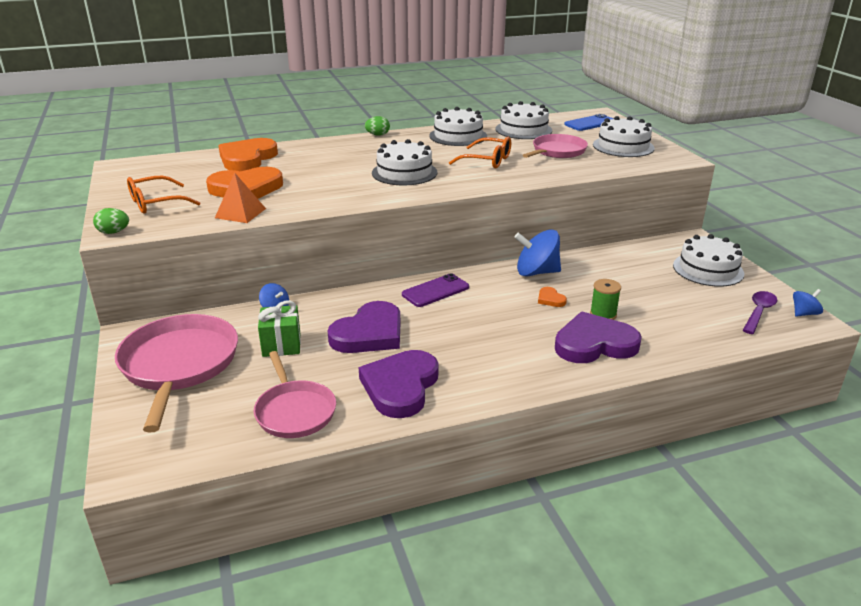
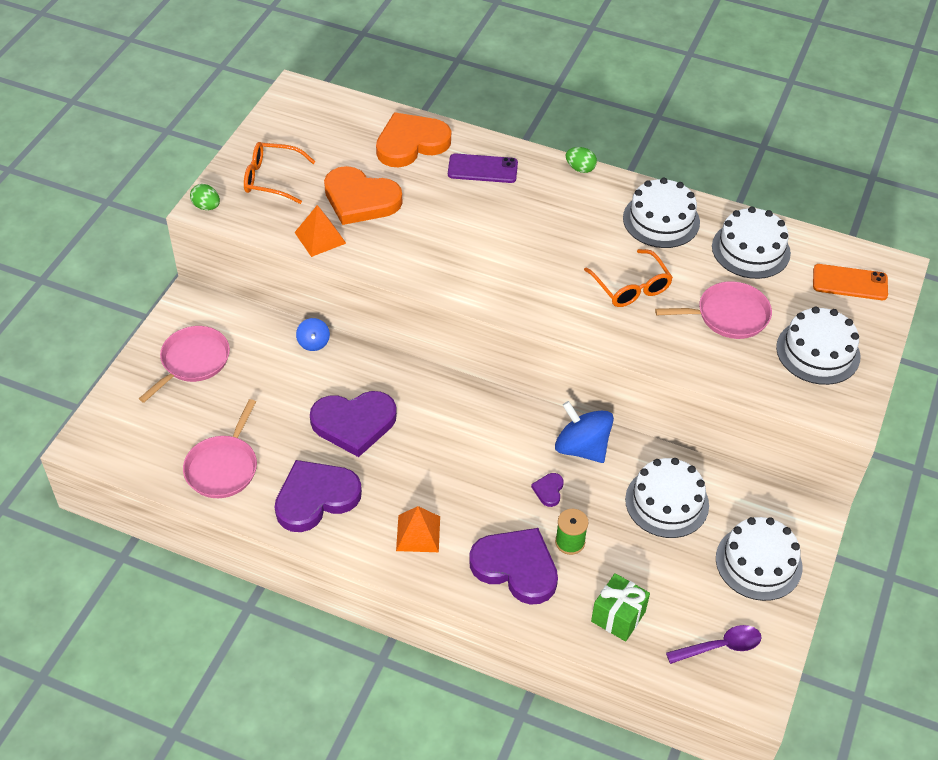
camera: 40 degrees right, 20 degrees up
(179, 364) = (193, 361): pink pan -> pink pan, size x0.63
(281, 345) = (279, 390): green gift -> green gift (618, 616)
(404, 173) = (524, 258): white cake -> white cake (667, 502)
(435, 291) = (462, 409): purple phone -> purple phone (482, 169)
(505, 363) = (418, 533): none -> orange pyramid
(550, 299) = (548, 490): orange heart -> purple heart
(590, 123) = (850, 283): blue phone -> orange phone
(804, 313) = (763, 681): blue spinning top -> none

